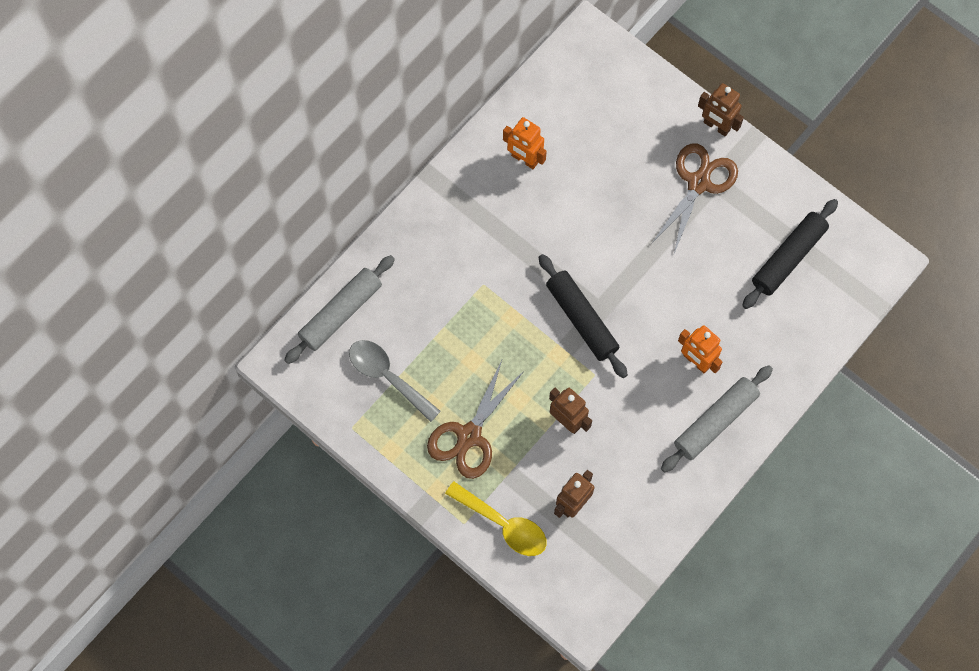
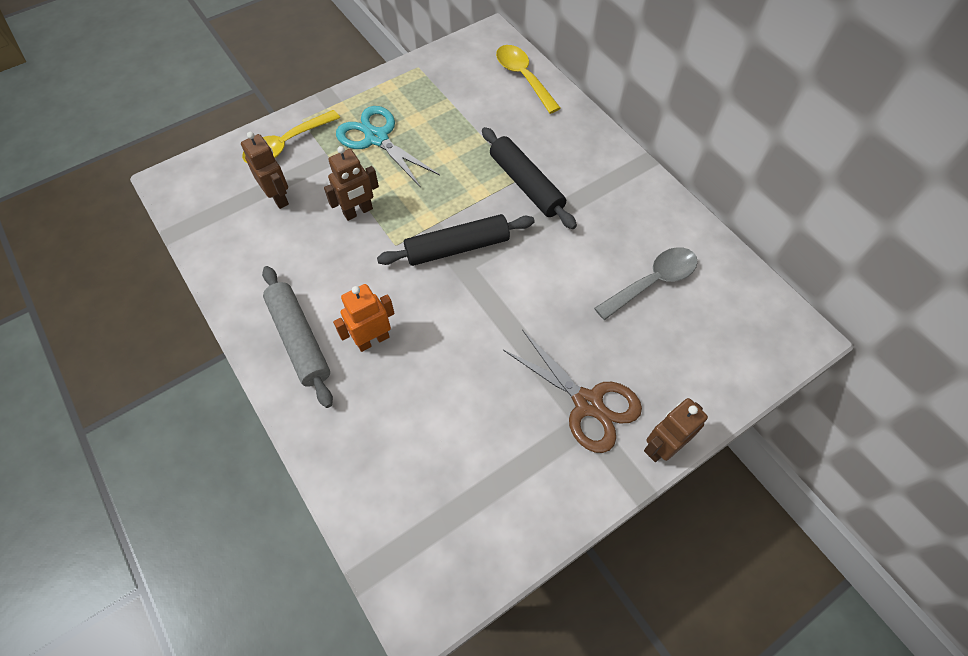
camera: 105 degrees right, 10 degrees down
(341, 313) = (523, 77): grey rolling pin -> yellow spoon
(387, 377) = (453, 96): grey spoon -> grey spoon (652, 282)
(469, 436) = (376, 138): brown scissors -> turquoise scissors
(524, 159) = (650, 240): orange robot -> none
(788, 258) = (463, 479): black rolling pin -> black rolling pin (526, 184)

